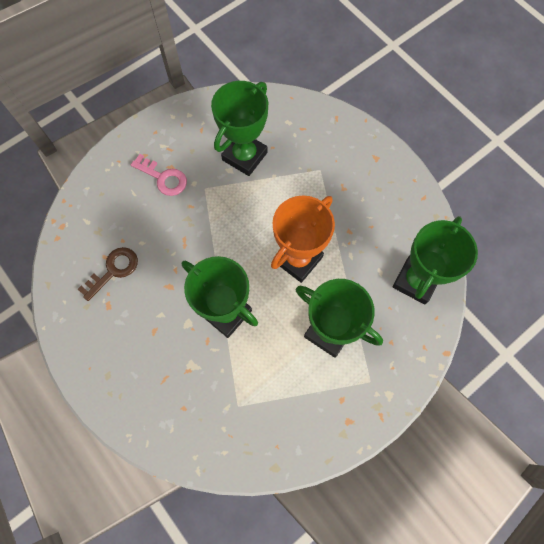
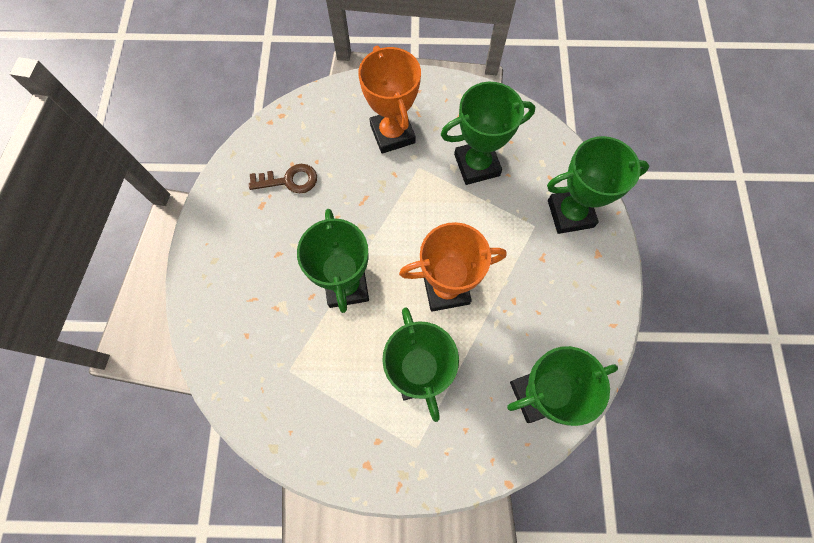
camera: 40 degrees right, 0 degrees up
(163, 178) = (392, 134): pink key -> orange trophy
(336, 144) = (570, 214): none -> green trophy

